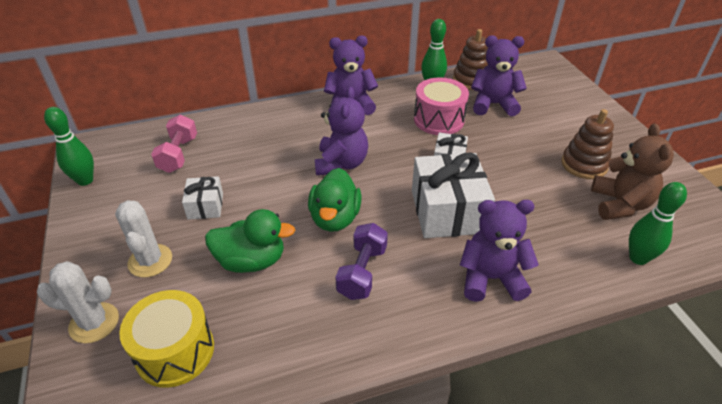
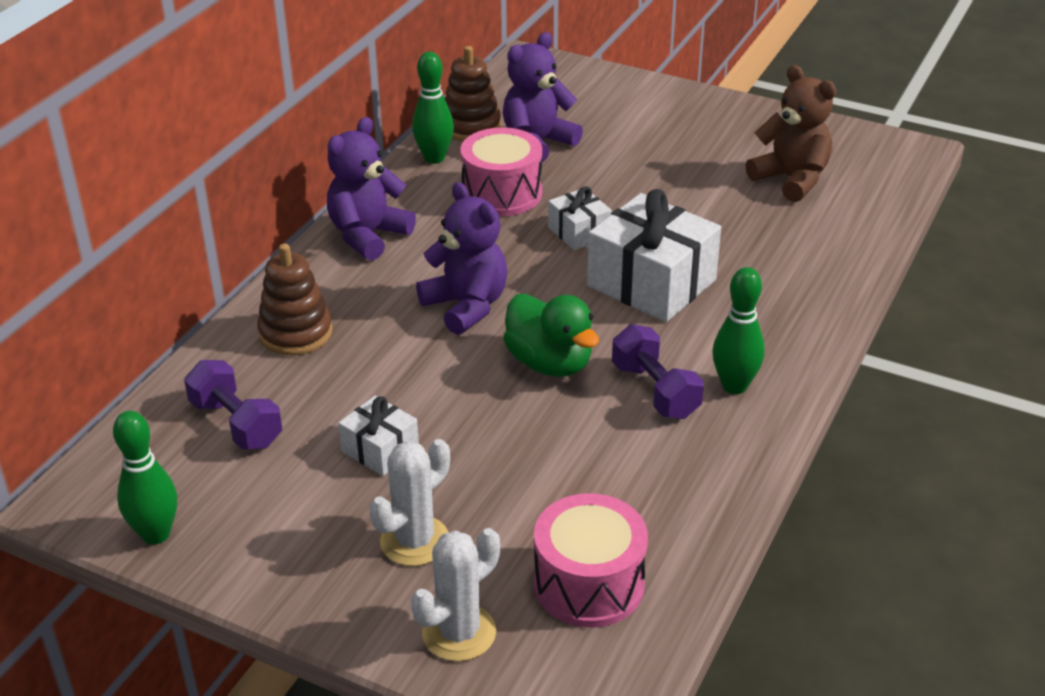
camera: 45 degrees left, 5 degrees down
(150, 261) = (414, 541): white cactus -> white cactus turned 75 degrees counterclockwise
(175, 351) = (589, 584): yellow drum -> pink drum
(178, 154) = (236, 424): pink dumbbell -> purple dumbbell
(251, 261) = (529, 460): green duck -> none
(491, 278) = (773, 316): purple teddy bear -> none
(584, 164) = (713, 158): brown stacking toy -> brown stacking toy (295, 333)
(638, 258) = (863, 219): green bowling pin -> green bowling pin (734, 386)

